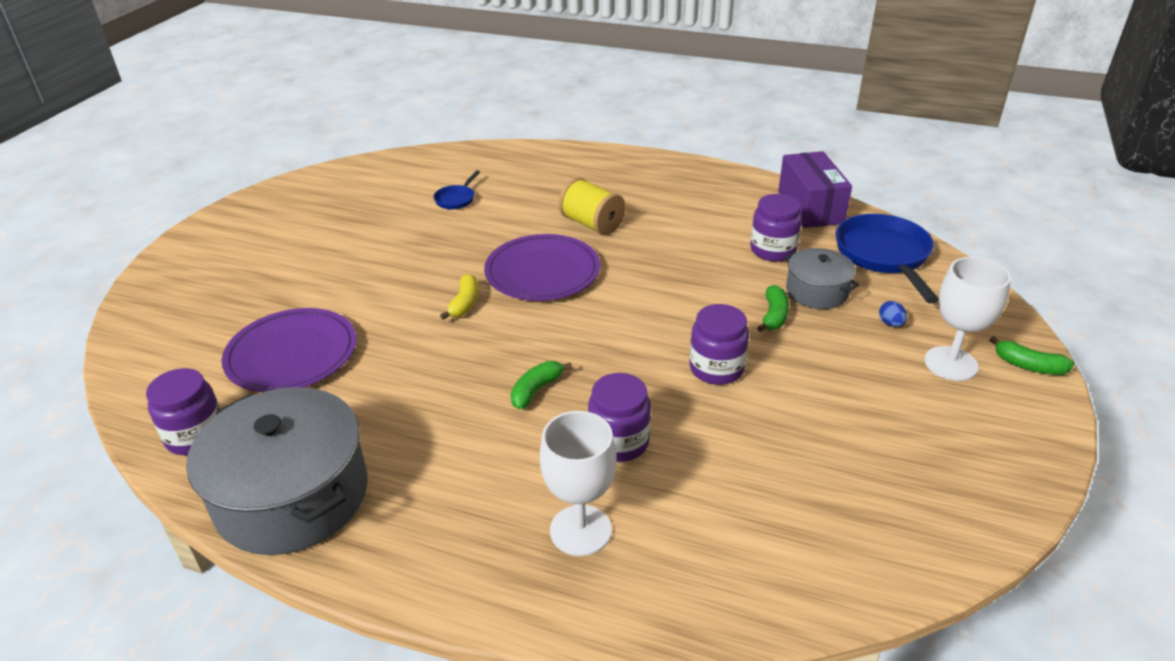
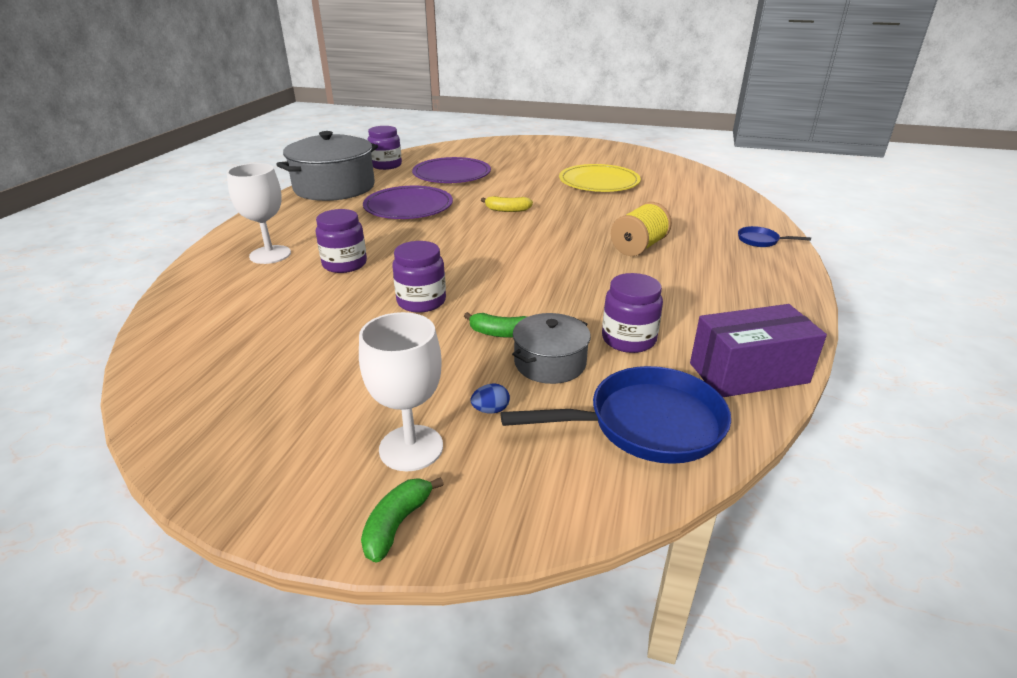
camera: 85 degrees right, 5 degrees down
(389, 228) = (599, 182): none -> yellow plate
(456, 199) = (653, 197): blue pan -> blue pan (761, 241)
(536, 390) = (406, 236): green banana -> none
(542, 272) = (554, 231): purple plate -> purple plate (408, 207)

